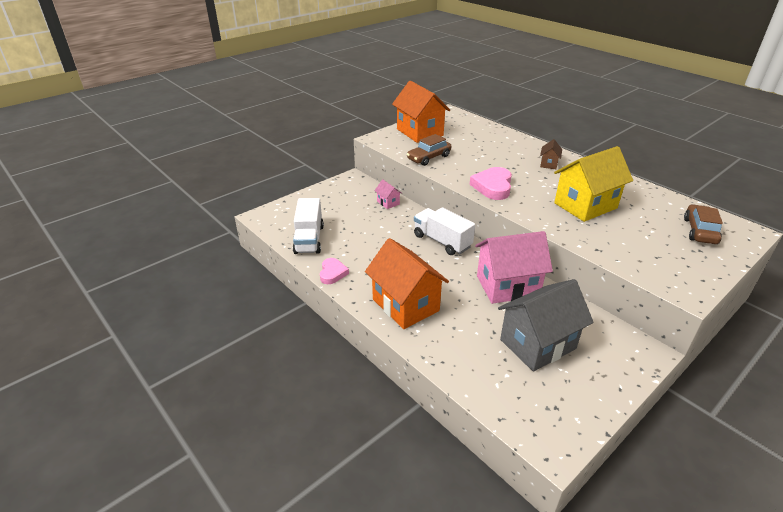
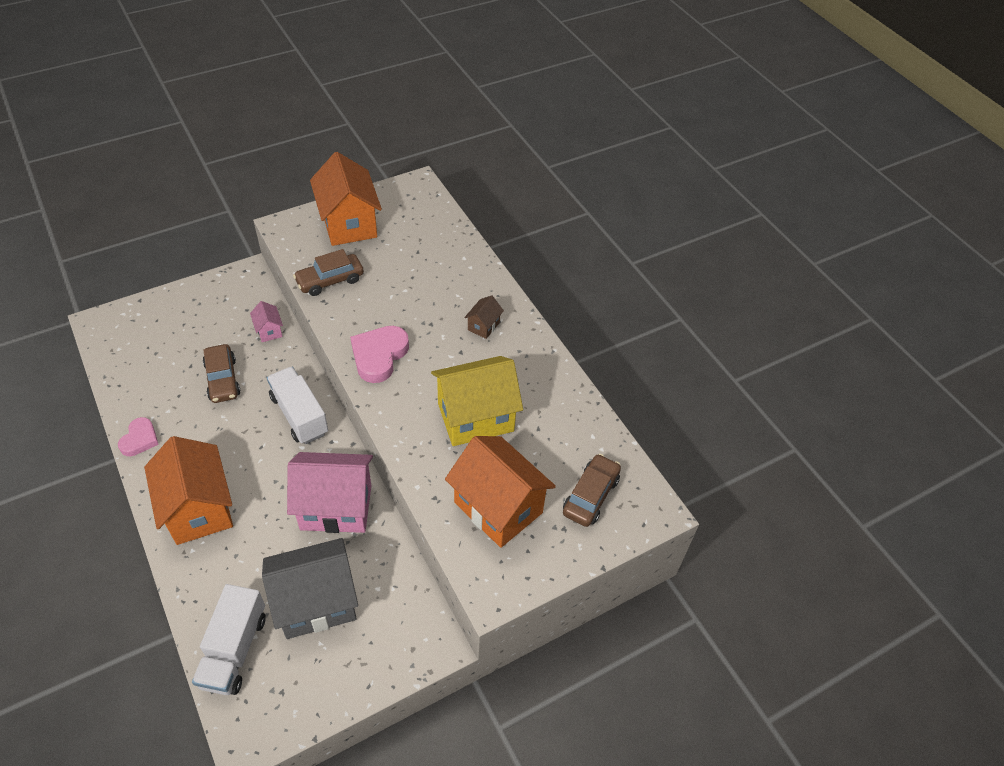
camera: 10 degrees right, 15 degrees up
(309, 239) = (139, 376): white truck -> white truck (234, 650)
(373, 231) = (223, 379): none -> brown car
(645, 247) = (498, 507): none -> orange house

